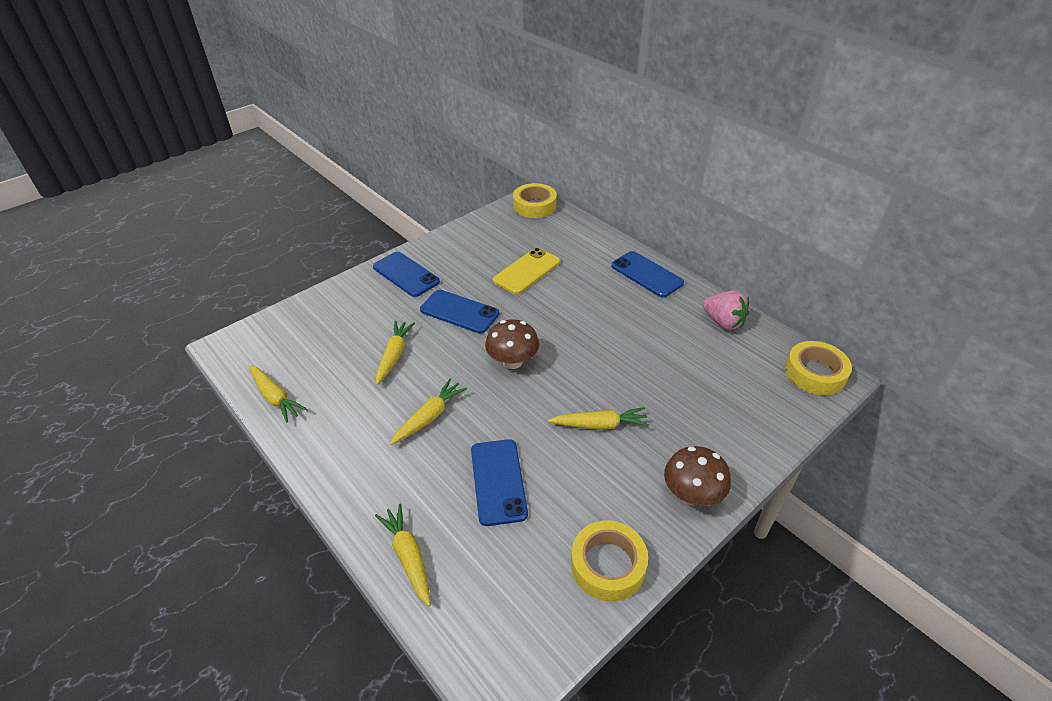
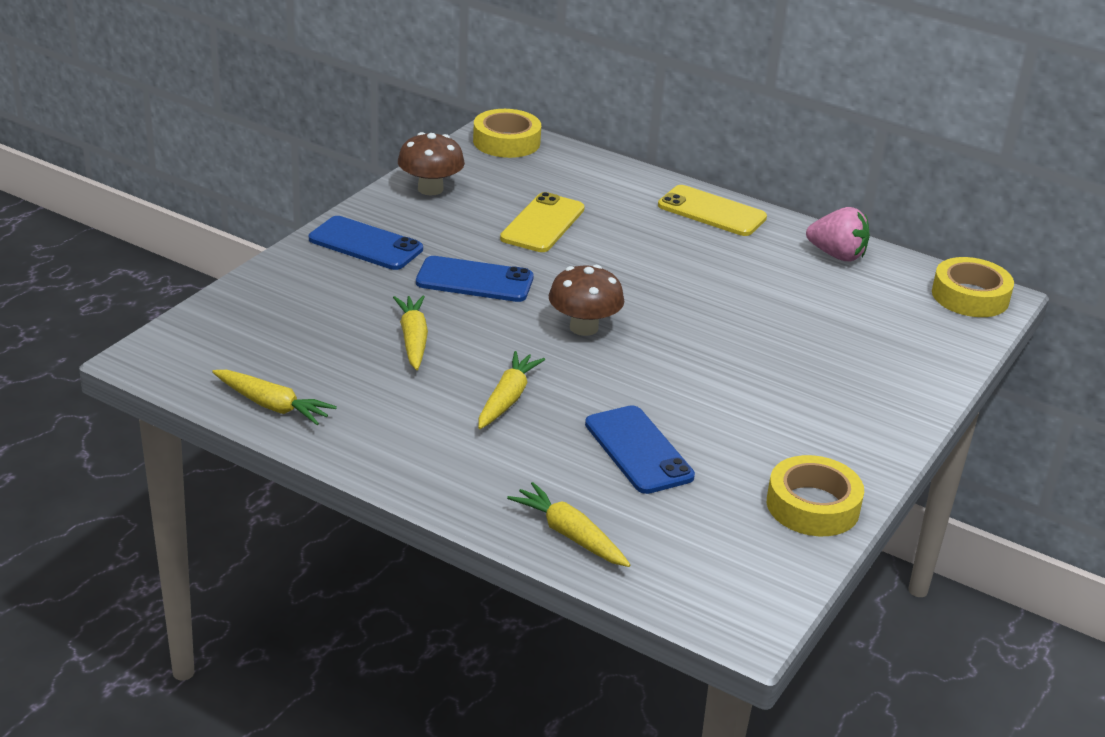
camera: 20 degrees left, 10 degrees down
(600, 425) = (735, 379): yellow carrot -> none
(646, 274) = (712, 212): blue phone -> yellow phone
(692, 494) = (878, 430): brown mushroom -> brown mushroom (430, 189)

